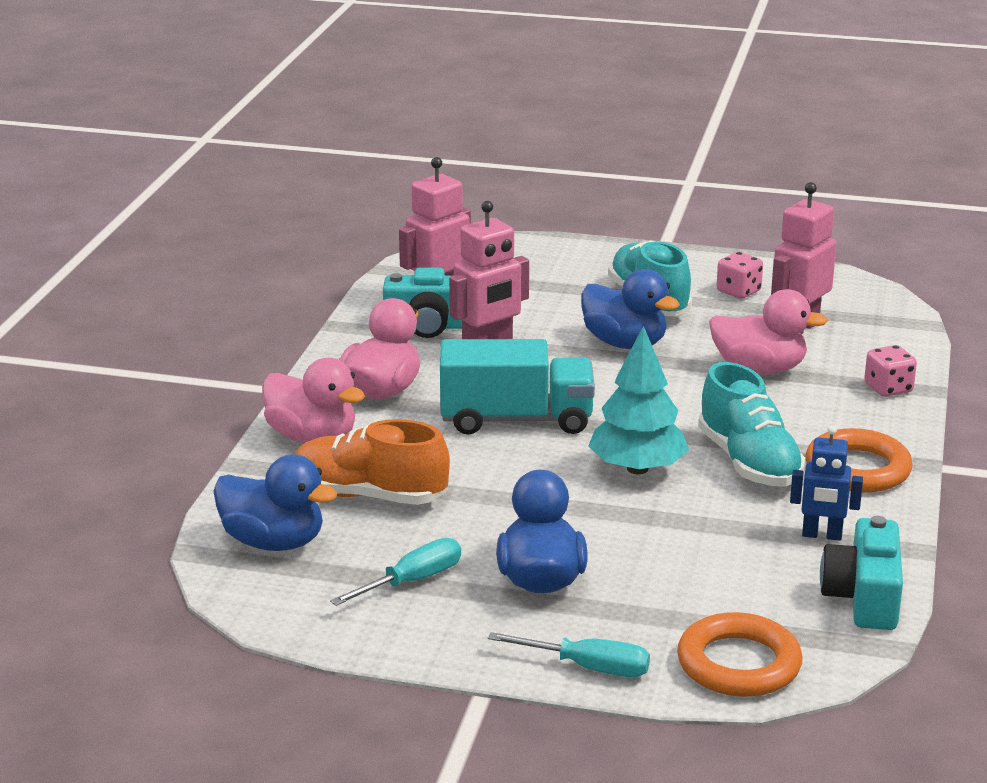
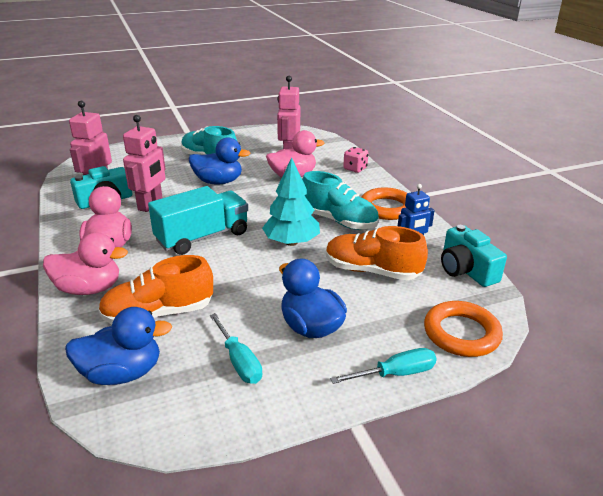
camera: 35 degrees left, 5 degrees up
(412, 581) = (239, 361): turquoise screwdriver -> turquoise screwdriver turned 135 degrees clockwise
(711, 547) = (372, 271): none -> orange shoe
(738, 292) = (245, 145): pink dice -> none

